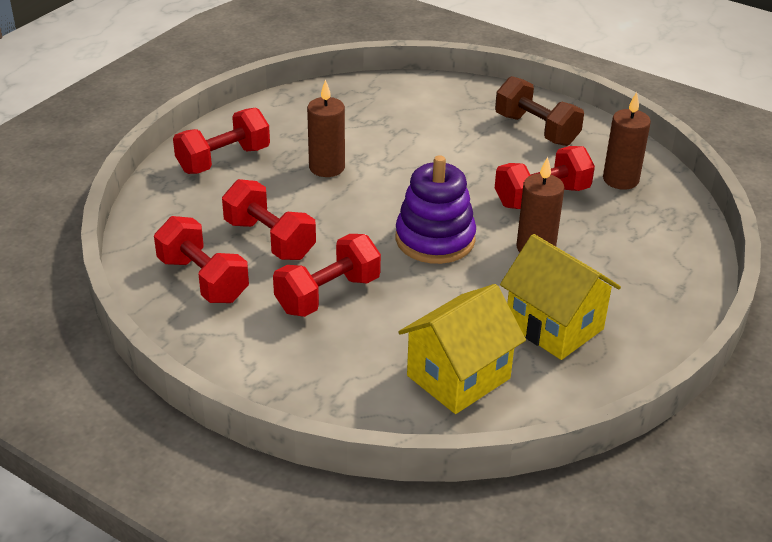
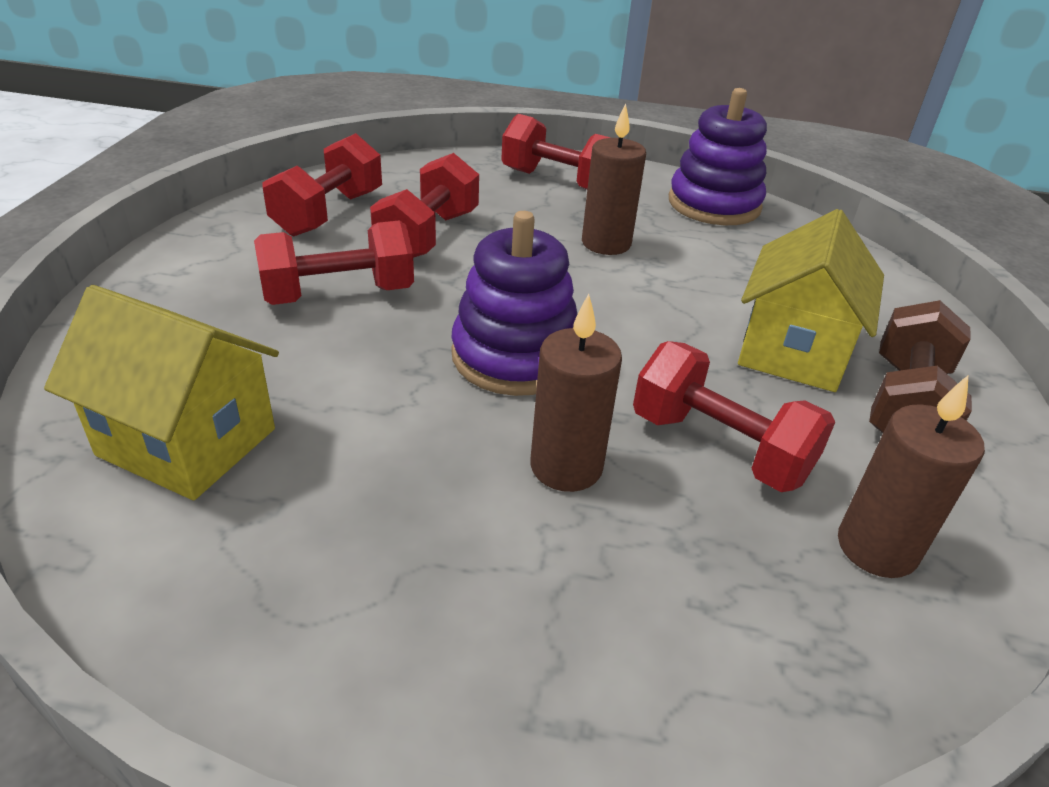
camera: 65 degrees right, 0 degrees up
(302, 107) = (714, 204): none -> purple stacking toy
(327, 295) = (338, 294): red dumbbell -> red dumbbell turned 45 degrees counterclockwise
(554, 326) = (355, 531): yellow house -> yellow house (793, 350)

